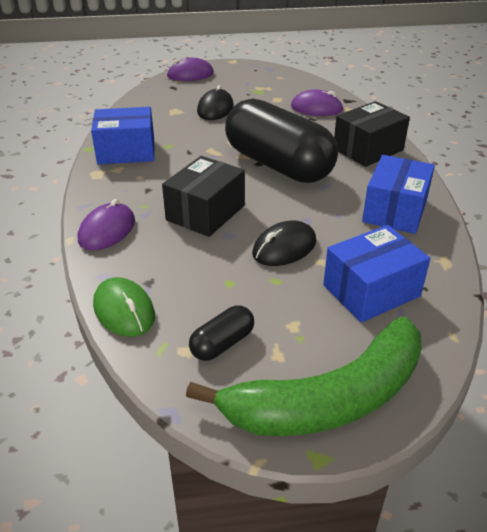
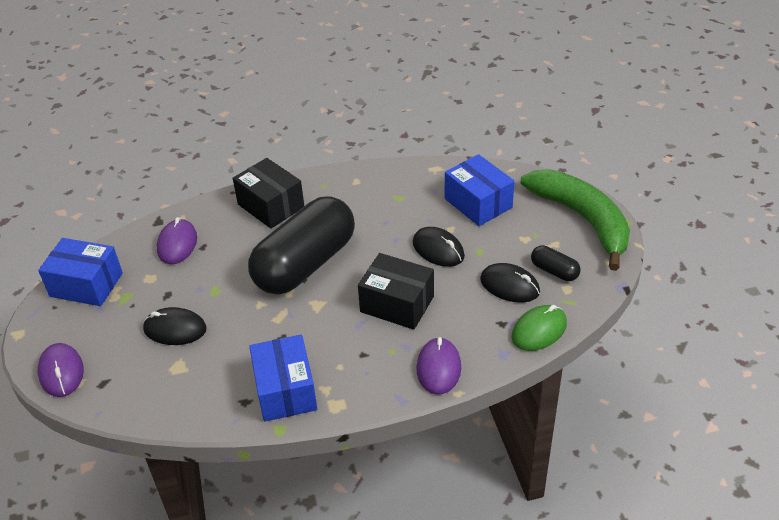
camera: 95 degrees left, 5 degrees up
(107, 230) = (438, 368): purple mouse -> purple mouse turned 75 degrees clockwise
(207, 297) = (509, 286): none -> black mouse
(395, 211) = (374, 190): blue box -> blue box (86, 285)

